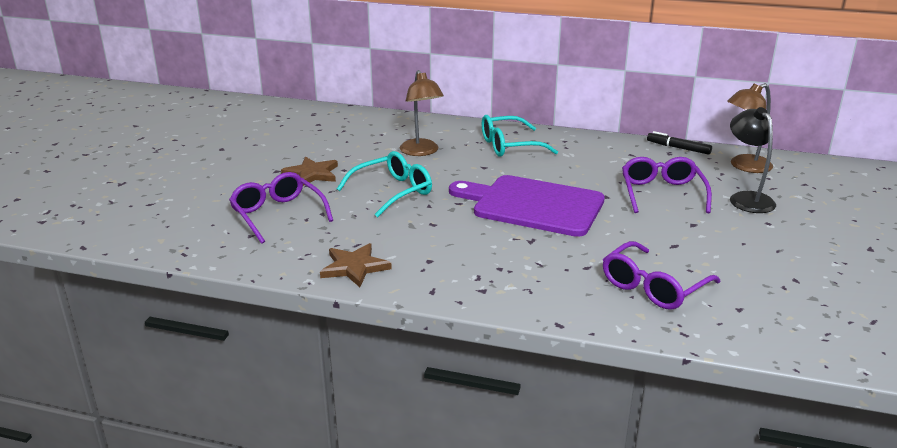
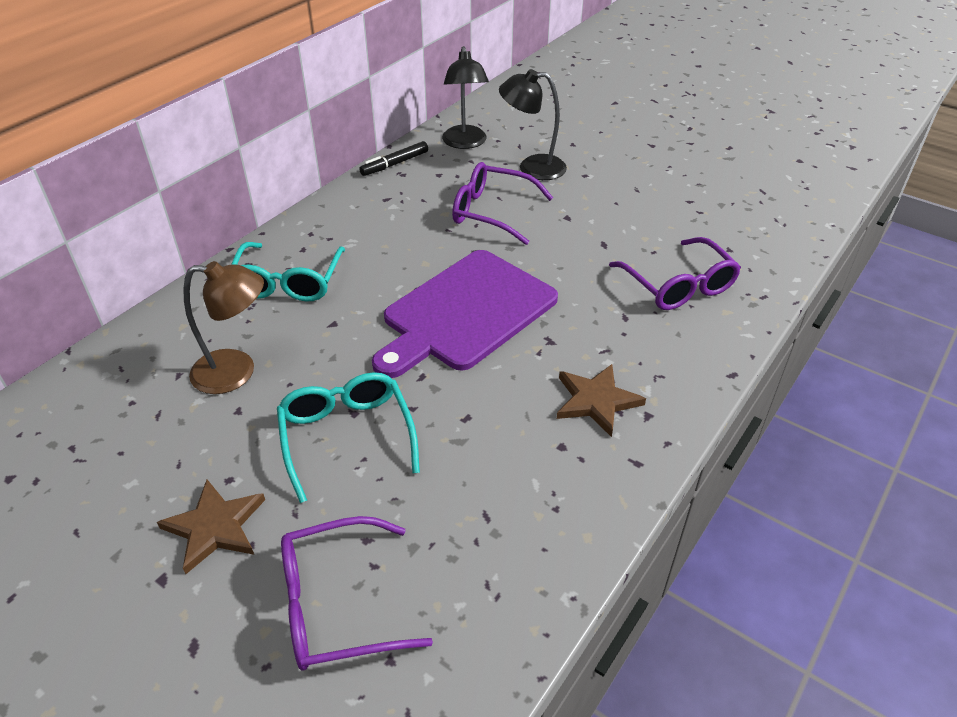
camera: 70 degrees left, 15 degrees up
(354, 267) = (550, 532): brown star -> brown star (596, 401)
(744, 166) = (465, 143): brown lamp -> black lamp

